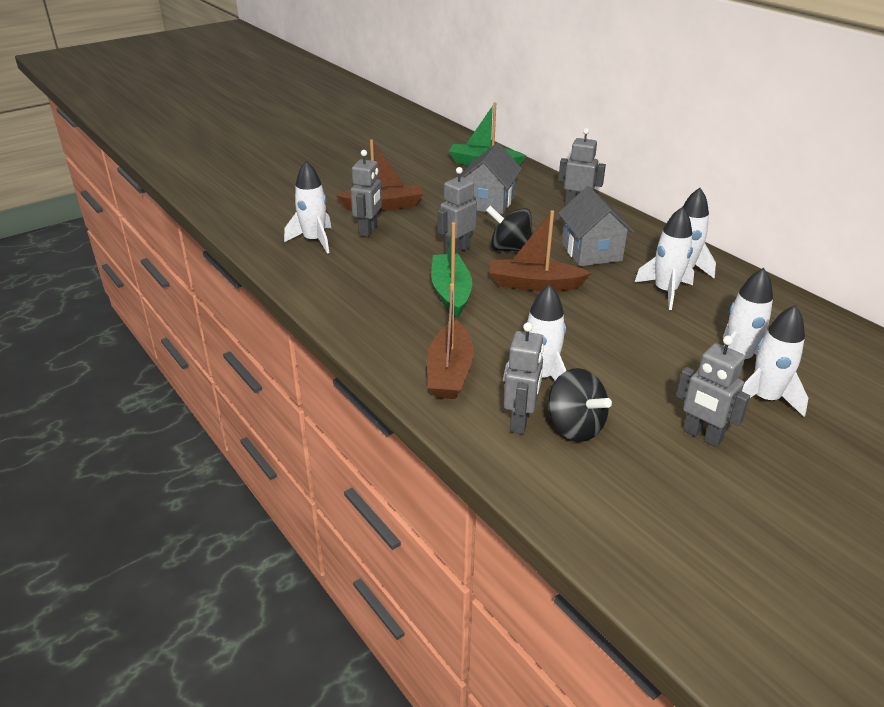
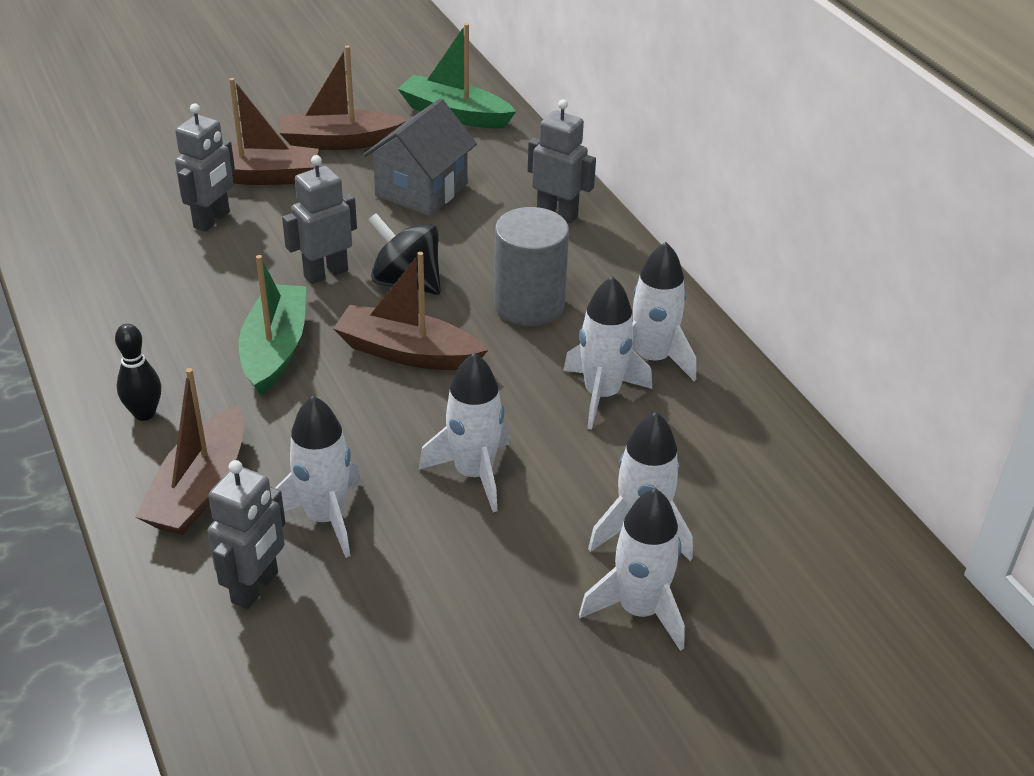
camera: 10 degrees right, 5 degrees up
(314, 240) = (123, 228): white rocket -> white rocket (474, 473)
(388, 336) = (144, 413): none -> black bowling pin
(423, 184) = (339, 142): none -> brown boat
(575, 427) = (328, 610): black spinning top -> none
(591, 252) = (529, 305): grey house -> grey cylinder
(702, 435) = (505, 656): grey robot -> none

